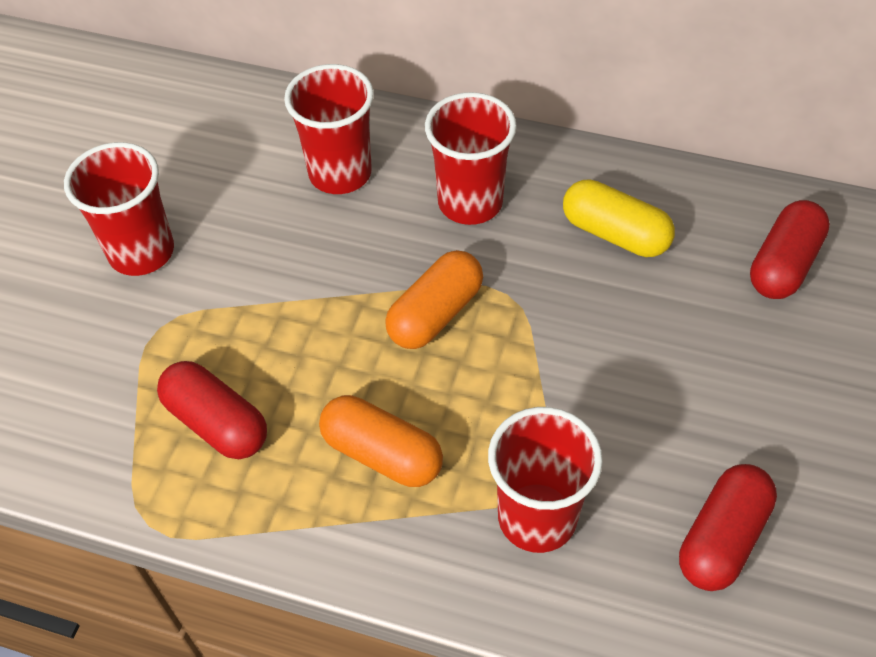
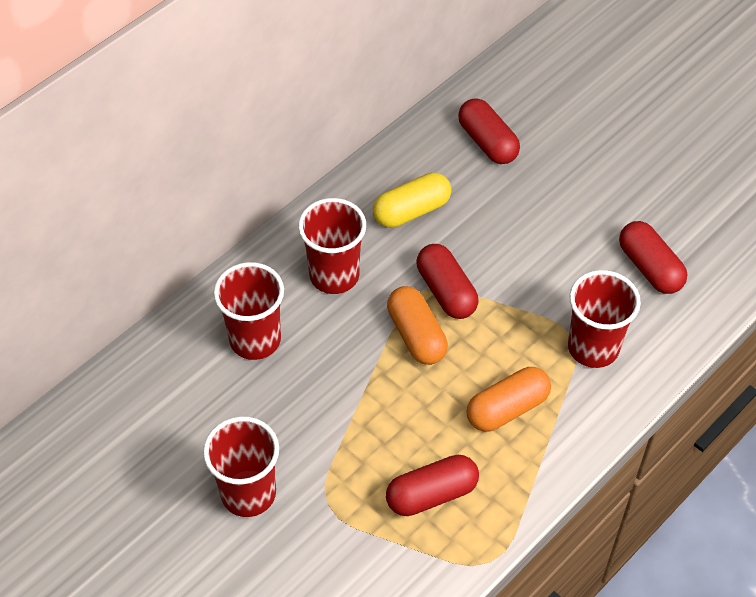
camera: 65 degrees left, 0 degrees up
(519, 317) = (446, 291): none -> red capsule

